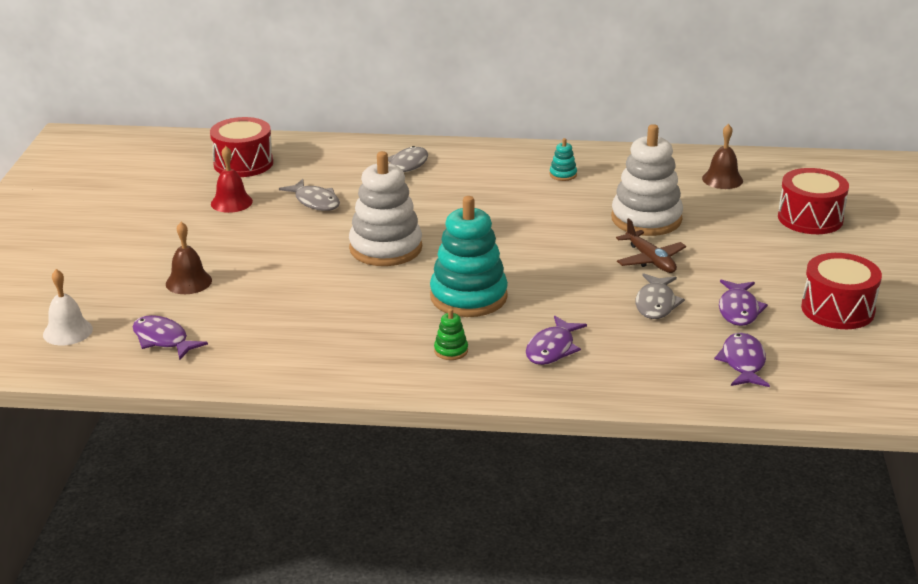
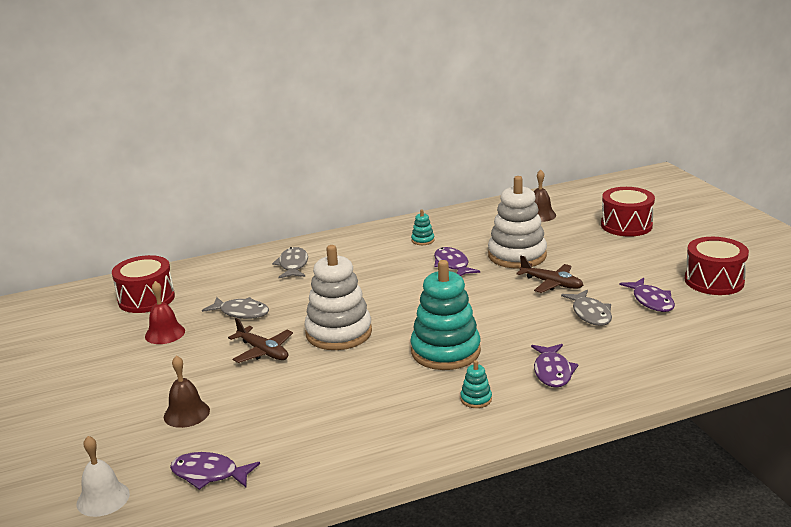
camera: 25 degrees left, 5 degrees down
(301, 245) = (263, 351): none -> brown plane
(451, 351) = (476, 399): green stacking toy -> turquoise stacking toy
(743, 362) = (697, 338): purple fish -> purple fish (452, 265)

